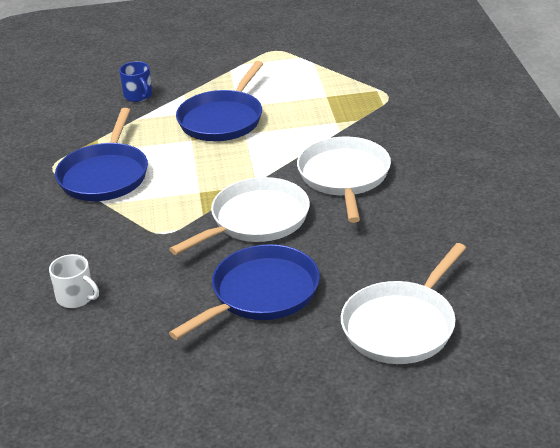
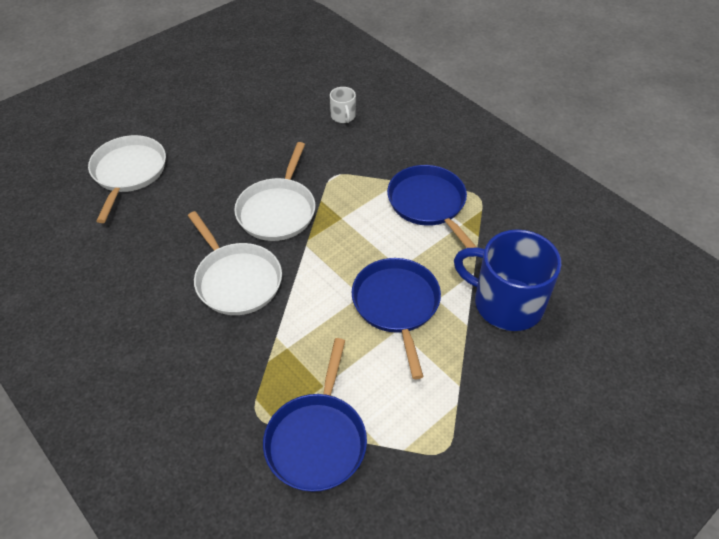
camera: 145 degrees right, 15 degrees up
(76, 297) = (343, 116): white mug -> white mug turned 105 degrees counterclockwise
(138, 96) = (506, 303): blue mug -> blue mug, size x2.21
(261, 293) = (231, 160): blue pan -> blue pan (317, 440)

